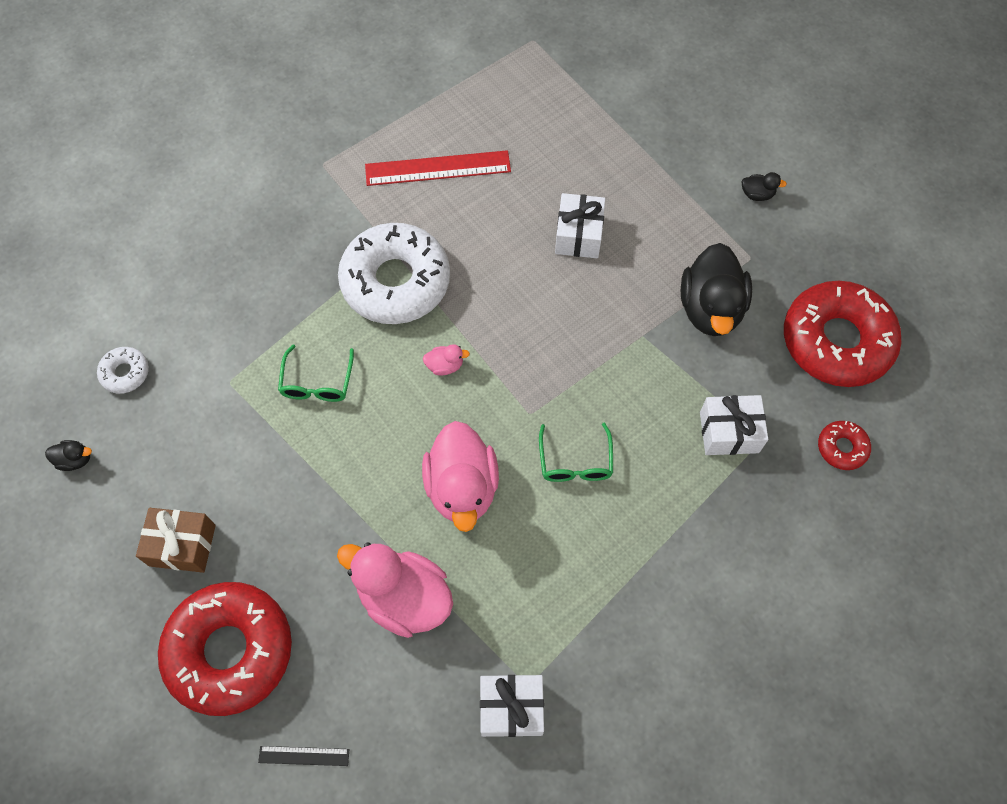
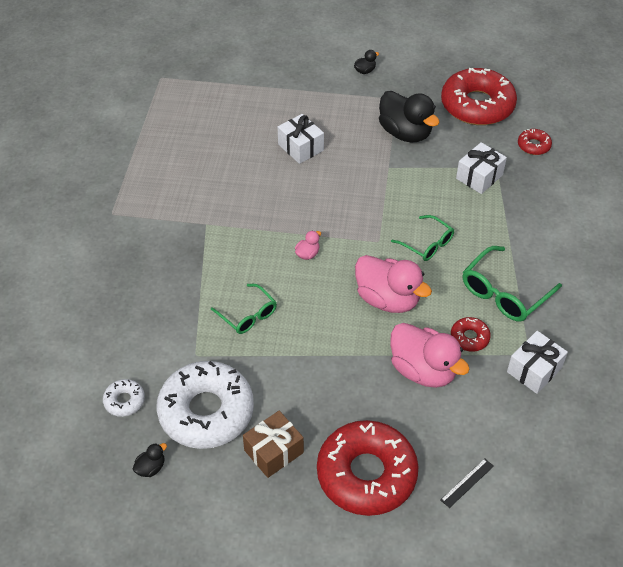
camera: 45 degrees left, 15 degrees down
(395, 282) = (230, 237): white donut -> white donut (206, 411)
(404, 598) = (423, 370): pink duck -> pink duck turned 120 degrees counterclockwise
(438, 168) = (184, 169): red ruler -> none
(490, 608) = (469, 338): none -> red donut
(587, 593) = (504, 293): none -> green glasses

